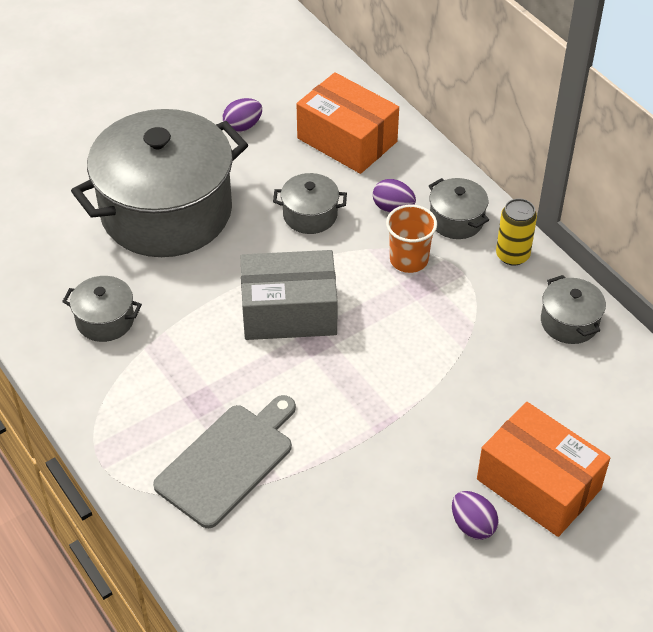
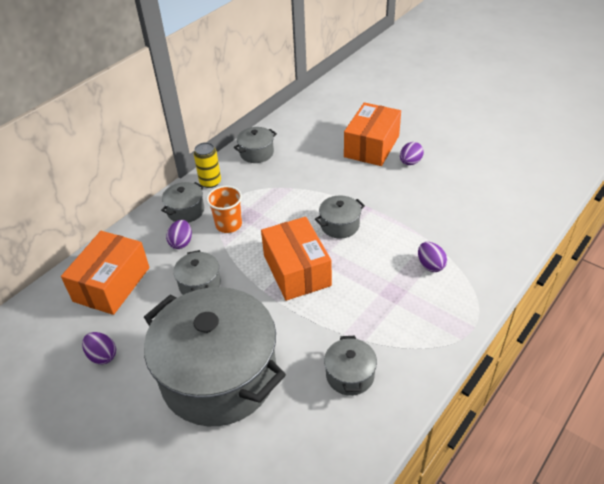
camera: 105 degrees left, 5 degrees down
(228, 461) = (430, 265): grey cutting board -> purple egg
(289, 312) = (297, 270): grey box -> orange box
(355, 381) = (340, 225): none -> grey pot

